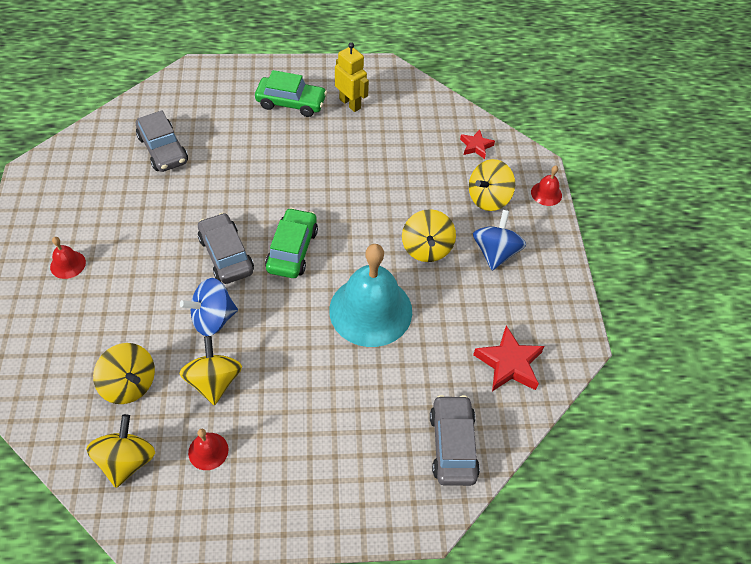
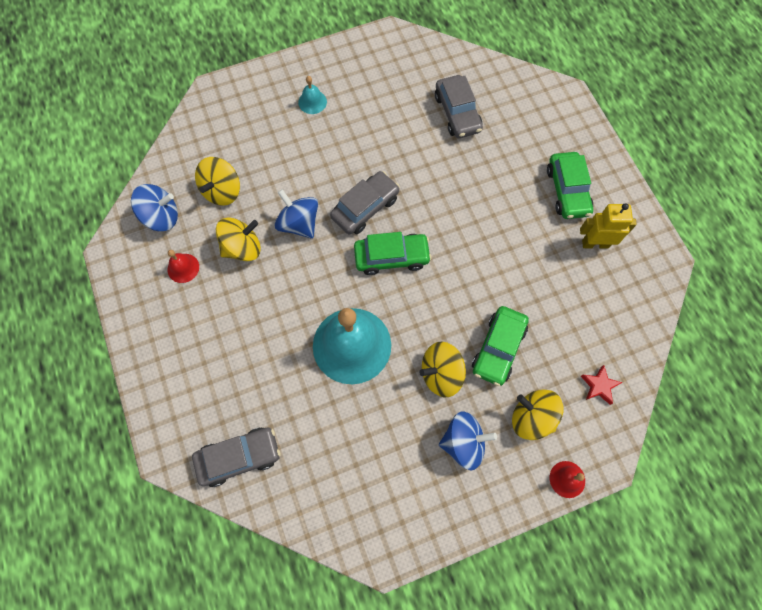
camera: 75 degrees right, 15 degrees up
(68, 264) = (312, 102): red bell -> turquoise bell
(127, 461) = (161, 217): yellow spinning top -> blue spinning top
(163, 149) = (457, 113): grey car -> grey car turned 60 degrees counterclockwise
(350, 103) = (595, 243): yellow robot -> yellow robot turned 120 degrees counterclockwise
(418, 200) = (498, 348): none -> green car
(509, 363) = (337, 488): red star -> none

